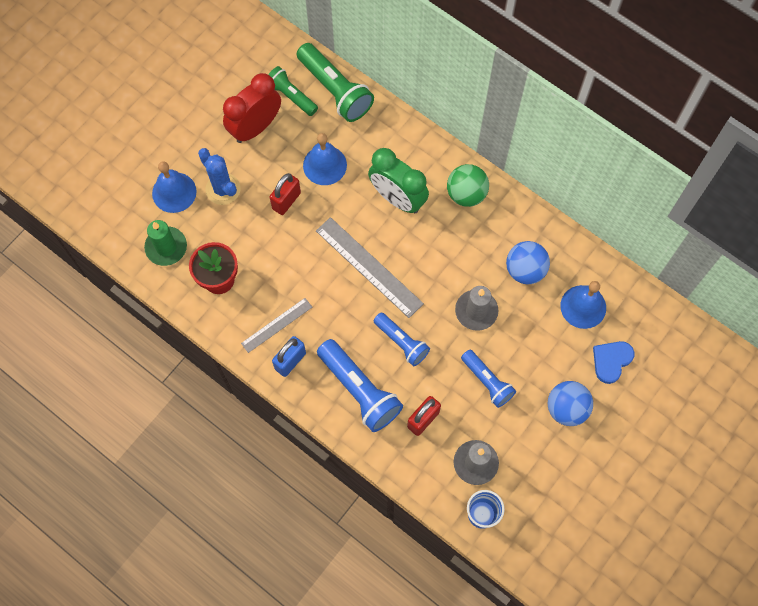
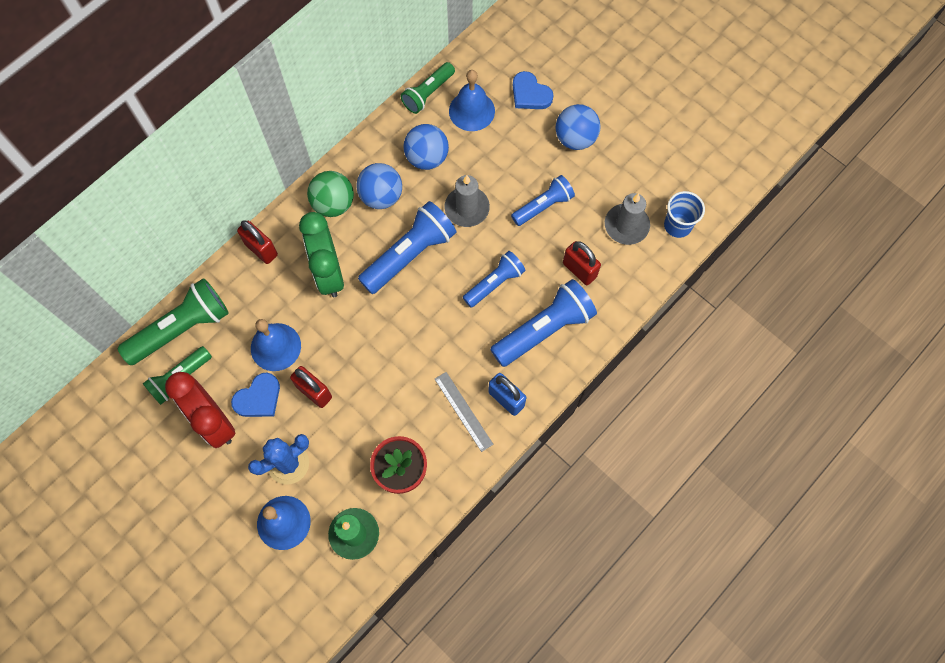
camera: 85 degrees left, 0 degrees up
(278, 158) = (258, 398): none -> blue heart
(369, 267) = (405, 309): grey ruler -> none
(397, 198) = (328, 273): green clock -> green clock turned 120 degrees clockwise
(414, 140) = (261, 249): none -> red padlock
(423, 265) = (410, 254): none -> blue flashlight
(479, 234) = (381, 196): none -> blue ball
(596, 264) = (428, 93): none -> green flashlight

